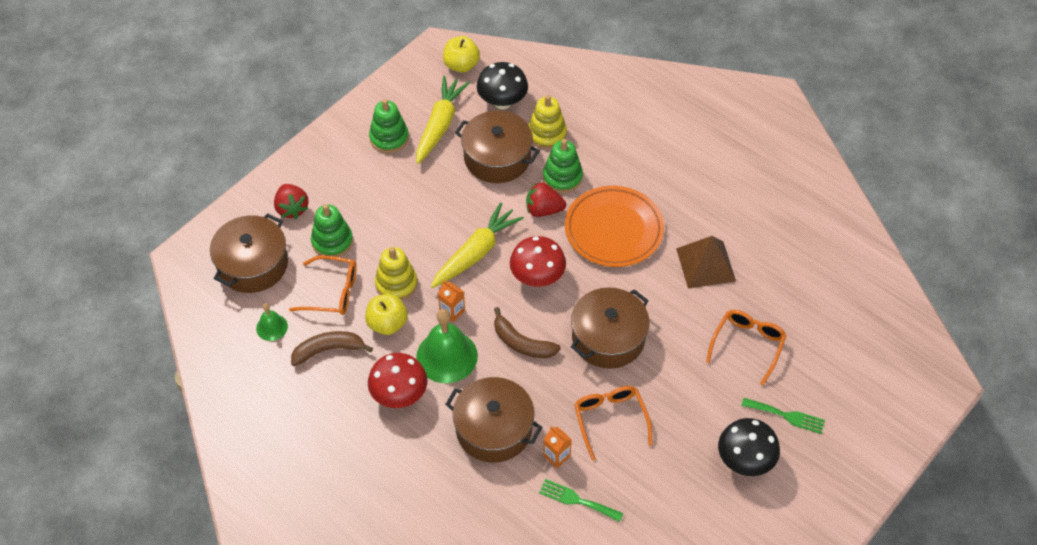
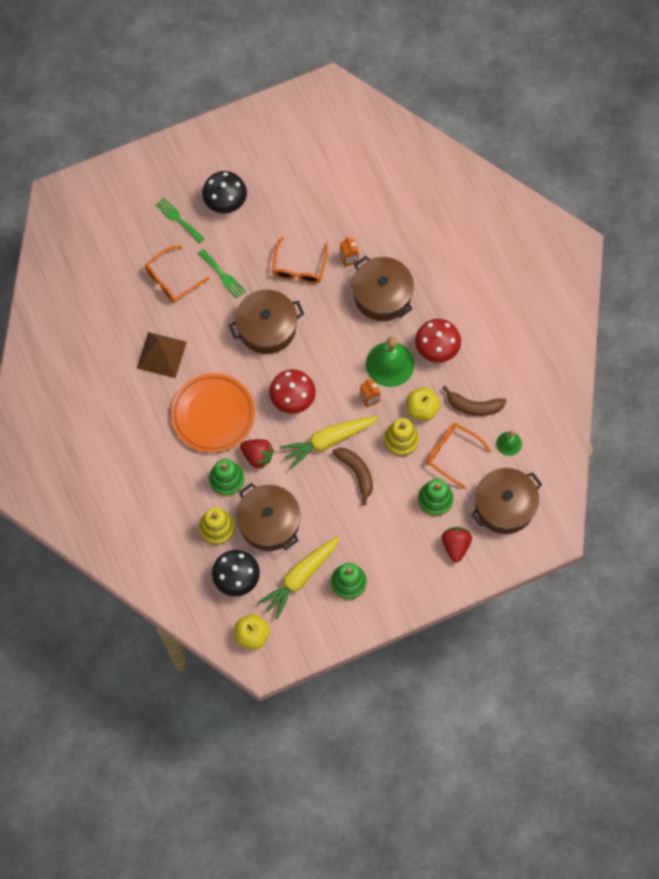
camera: 155 degrees left, 15 degrees up
(521, 343) = (331, 351): brown banana -> brown banana (356, 473)
(577, 500) = (351, 223): green fork -> green fork (223, 275)

